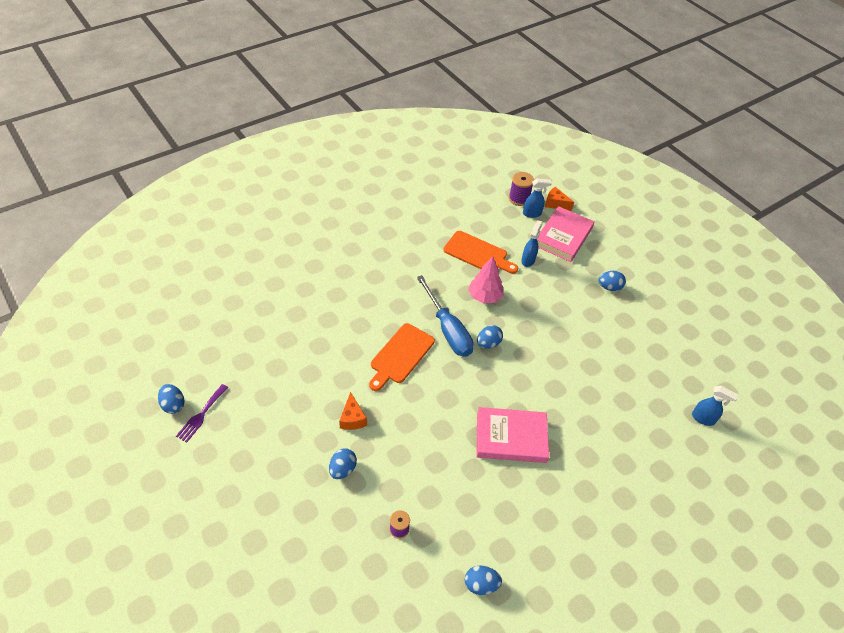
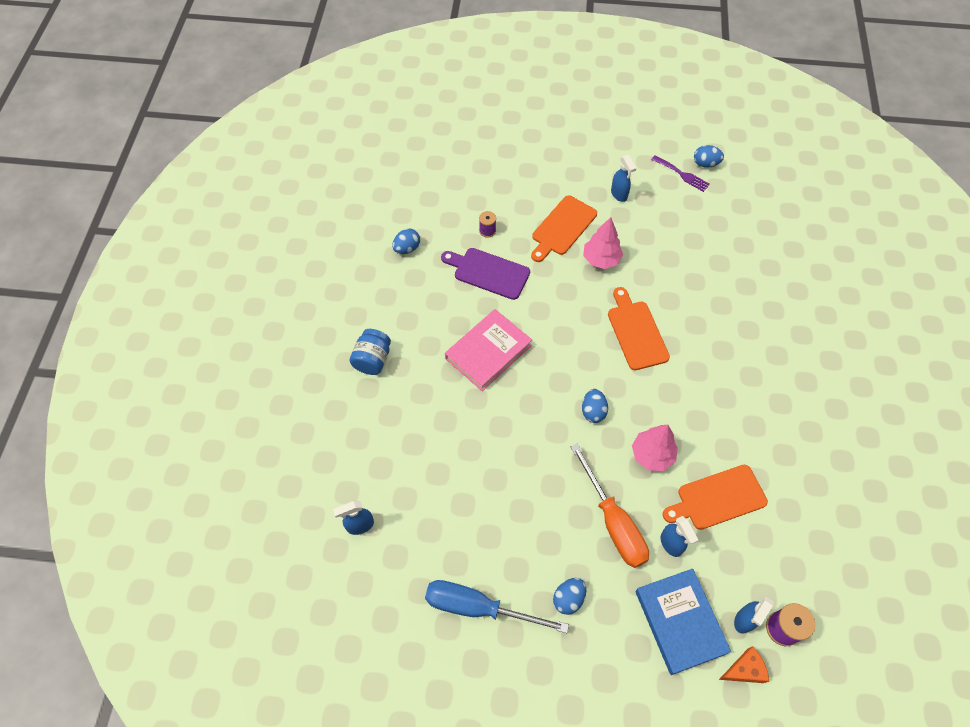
camera: 135 degrees right, 10 degrees up
(201, 415) = (682, 174): purple fork -> purple fork turned 150 degrees clockwise
(265, 449) = (619, 194): none -> blue spray bottle
(342, 469) = (562, 227): blue egg -> orange cutting board
(352, 418) = (601, 259): orange cheese -> pink tree
(441, 493) = (488, 272): none -> purple cutting board
(448, 329) = (636, 390): blue screwdriver -> blue screwdriver (478, 607)
(546, 292) = (613, 522): none -> orange screwdriver
(563, 237) = (680, 622): pink book -> blue book
(601, 515) = (372, 360): none -> blue jar

